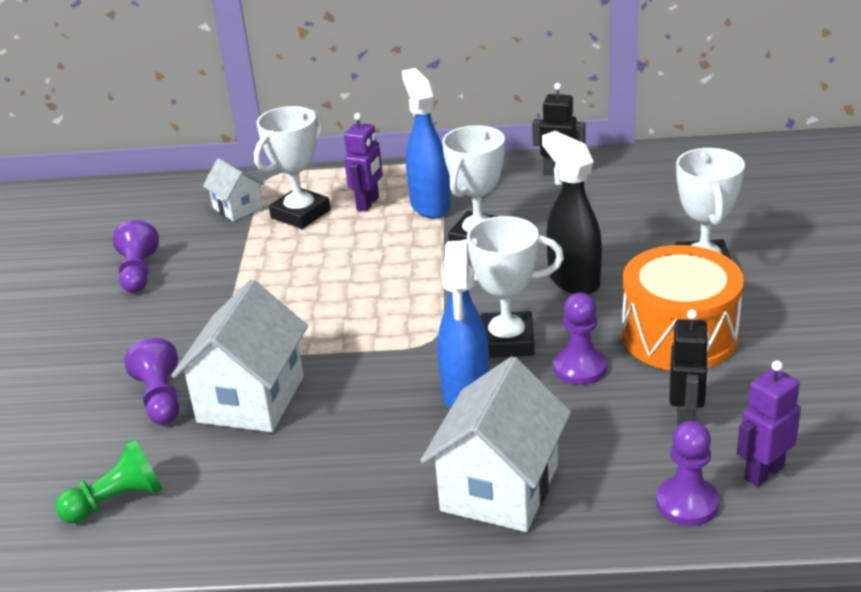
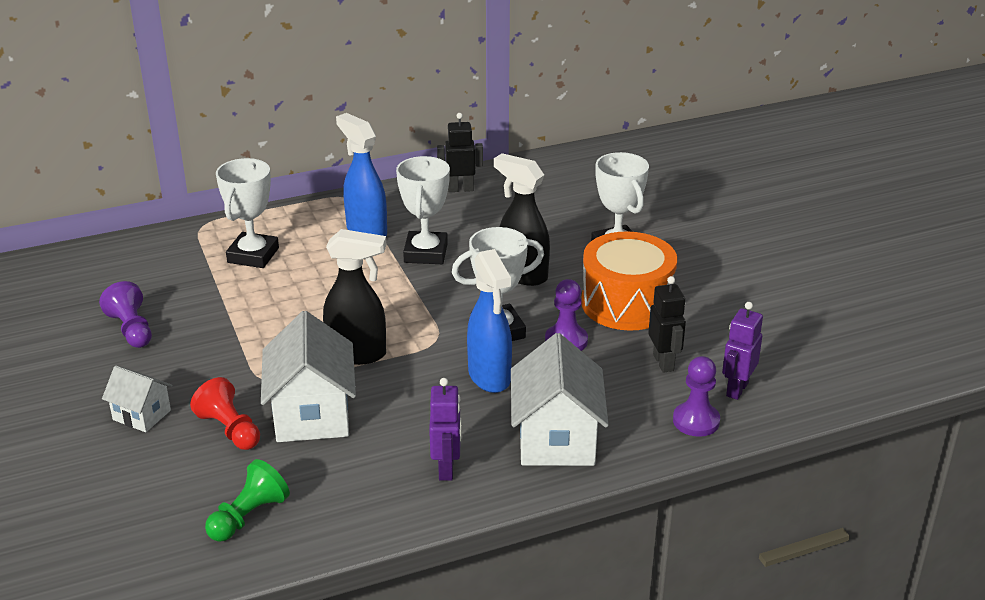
camera: 25 degrees left, 0 degrees up
(160, 398) = (230, 430): purple pawn -> red pawn
(237, 208) = (189, 259): white house -> white house (142, 415)
(339, 340) = (357, 354): none -> black spray bottle
(368, 203) = (310, 238): purple robot -> purple robot (446, 469)

